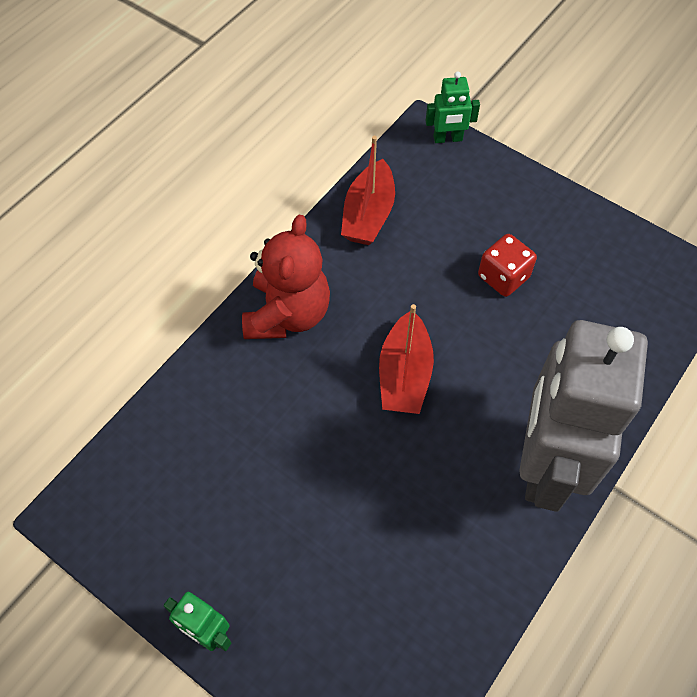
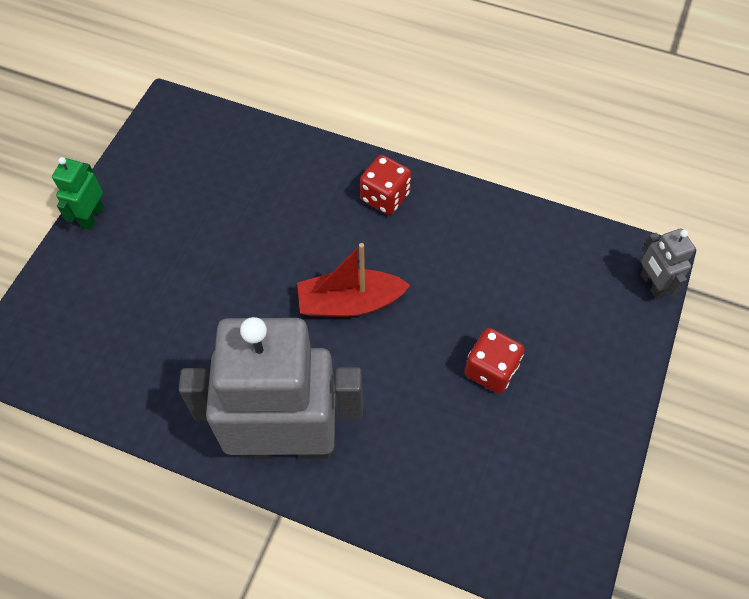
camera: 75 degrees right, 0 degrees up
(287, 314) = (385, 197): red teddy bear -> red dice
(368, 214) = (521, 234): red boat -> none
(448, 139) = (652, 285): green robot -> grey robot

